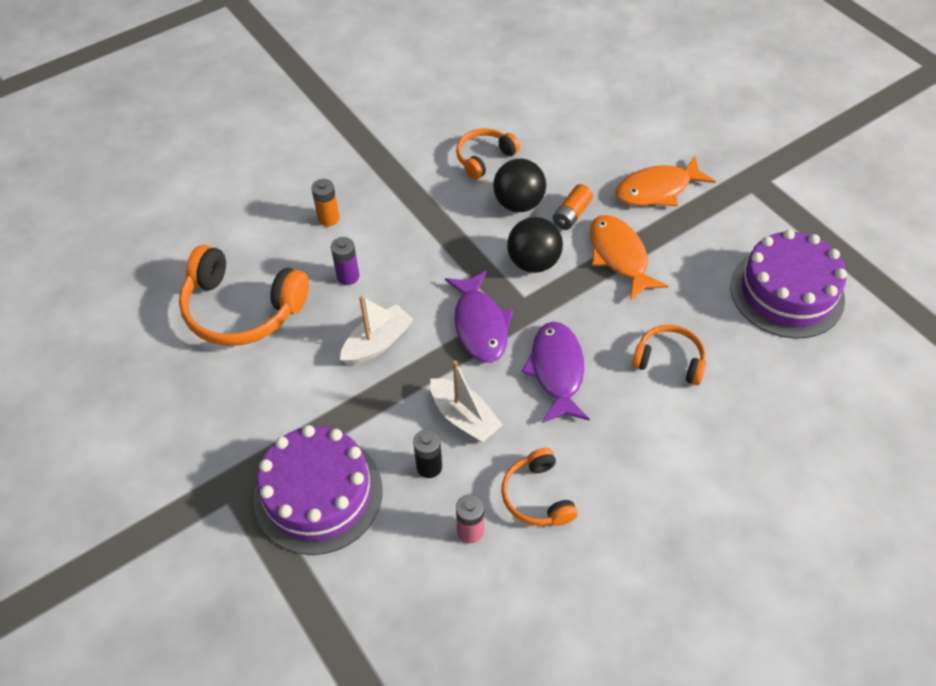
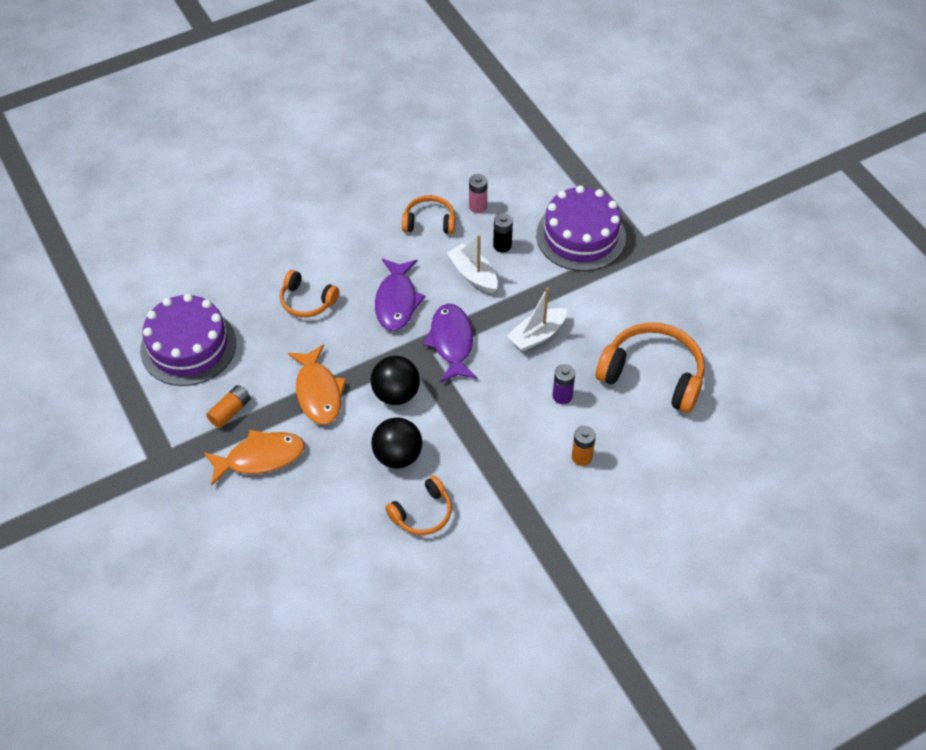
camera: 175 degrees left, 0 degrees up
(537, 496) = (429, 222): orange headphones -> orange headphones turned 75 degrees counterclockwise
(572, 214) = (349, 439): orange battery -> orange battery (230, 411)

